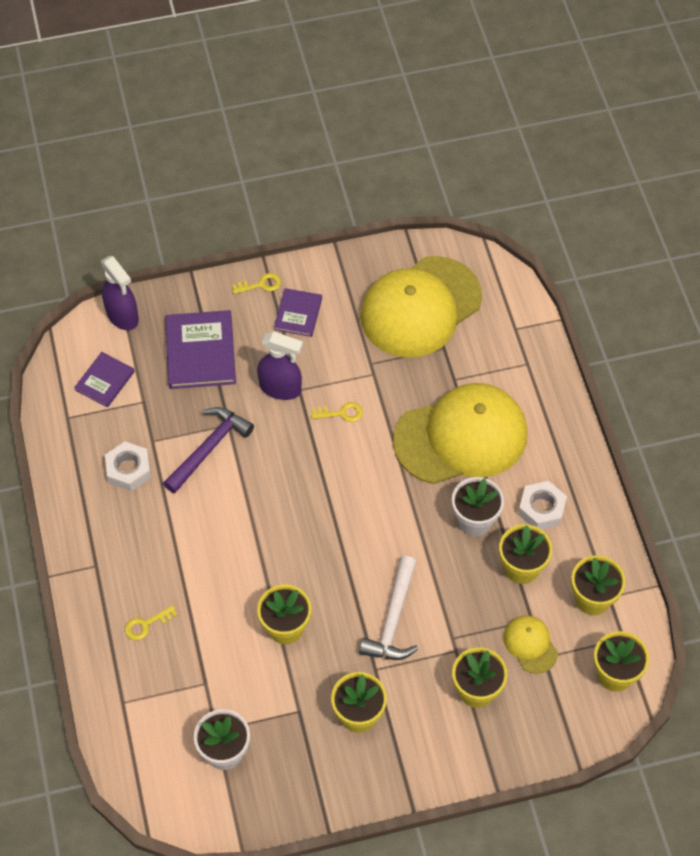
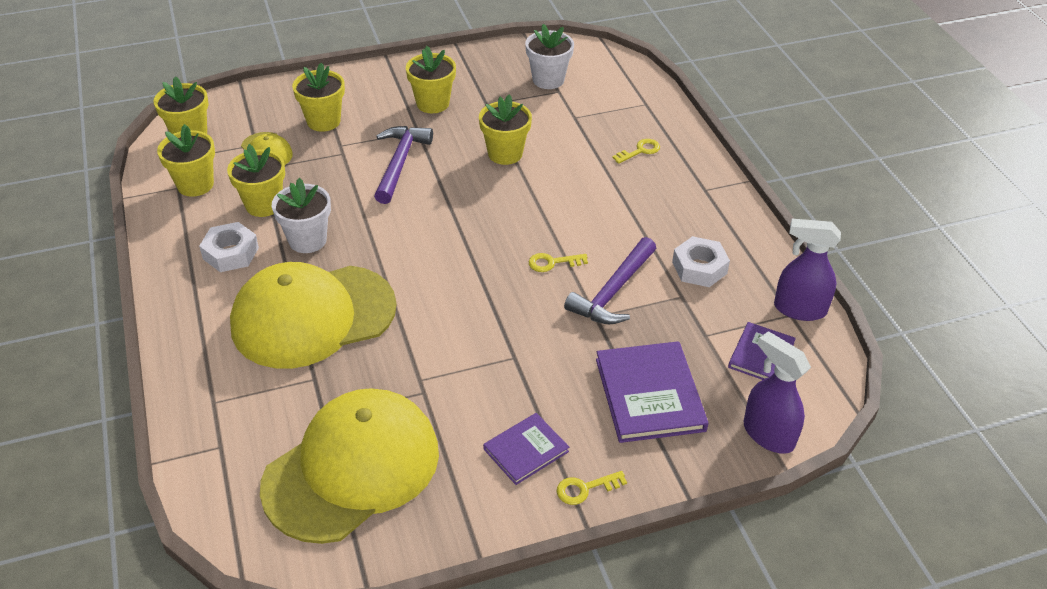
camera: 175 degrees right, 15 degrees down
(280, 388) = (538, 357): purple spray bottle -> purple spray bottle (799, 309)
(298, 314) = (526, 450): purple book -> purple book turned 45 degrees clockwise
(341, 413) = (459, 334): yellow key -> yellow key (552, 263)
(393, 620) = (400, 163): white hammer -> purple hammer

